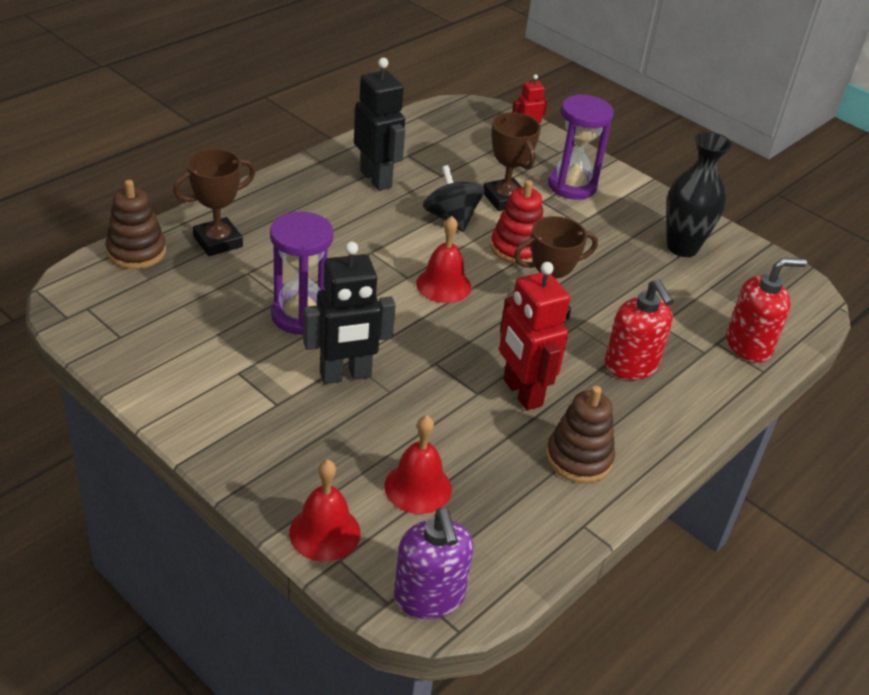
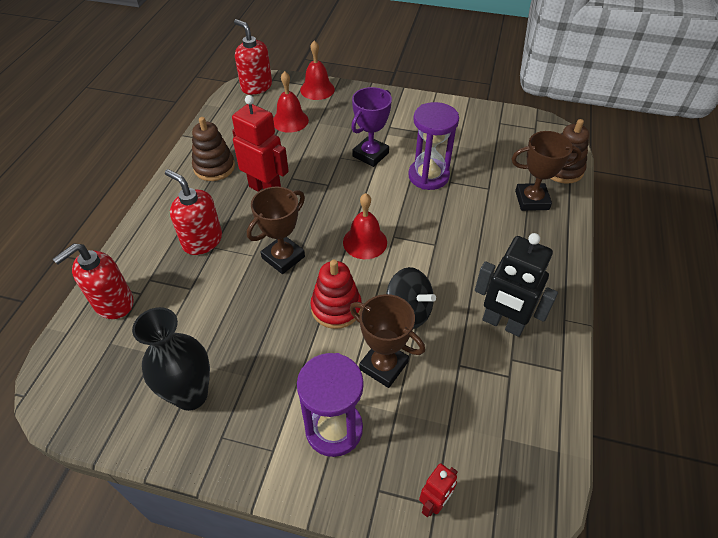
camera: 155 degrees right, 10 degrees up
(218, 241) = (532, 200): brown trophy -> brown trophy turned 60 degrees clockwise
(345, 375) = (370, 154): black robot -> purple trophy
(429, 597) = (256, 86): purple soap dispenser -> red soap dispenser

